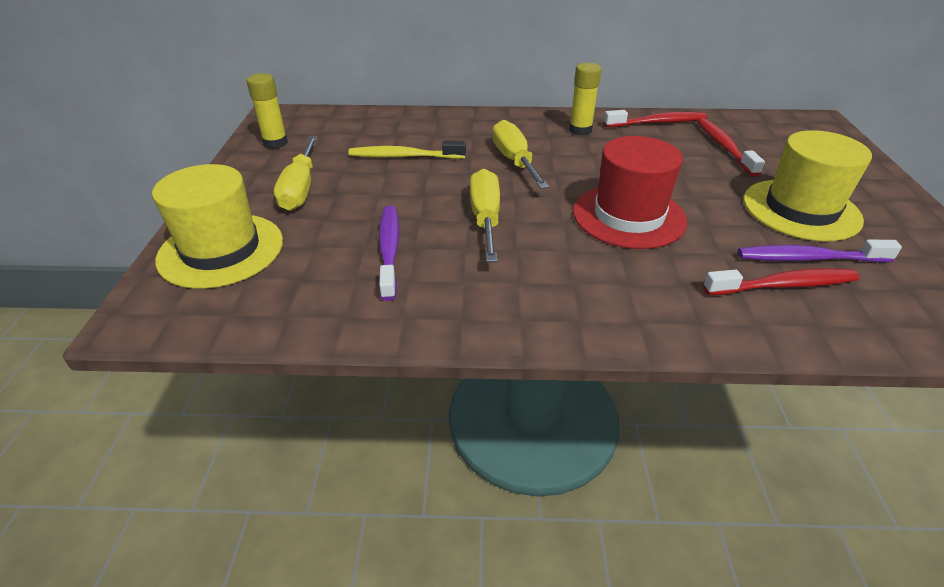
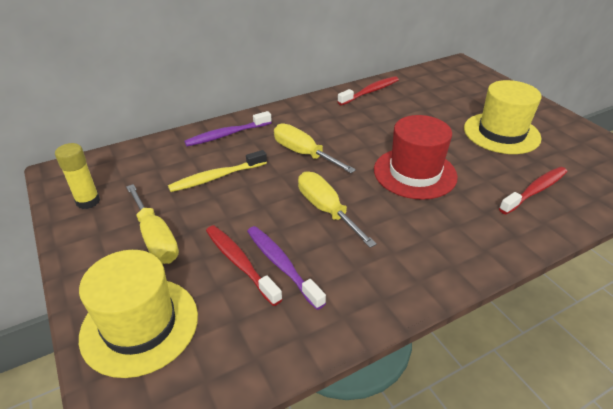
camera: 30 degrees left, 0 degrees up
(580, 130) = (326, 113): yellow glue stick -> none
(724, 147) = (425, 99): red toothbrush -> red toothbrush (239, 263)
(808, 258) = (532, 167): purple toothbrush -> purple toothbrush (227, 135)

